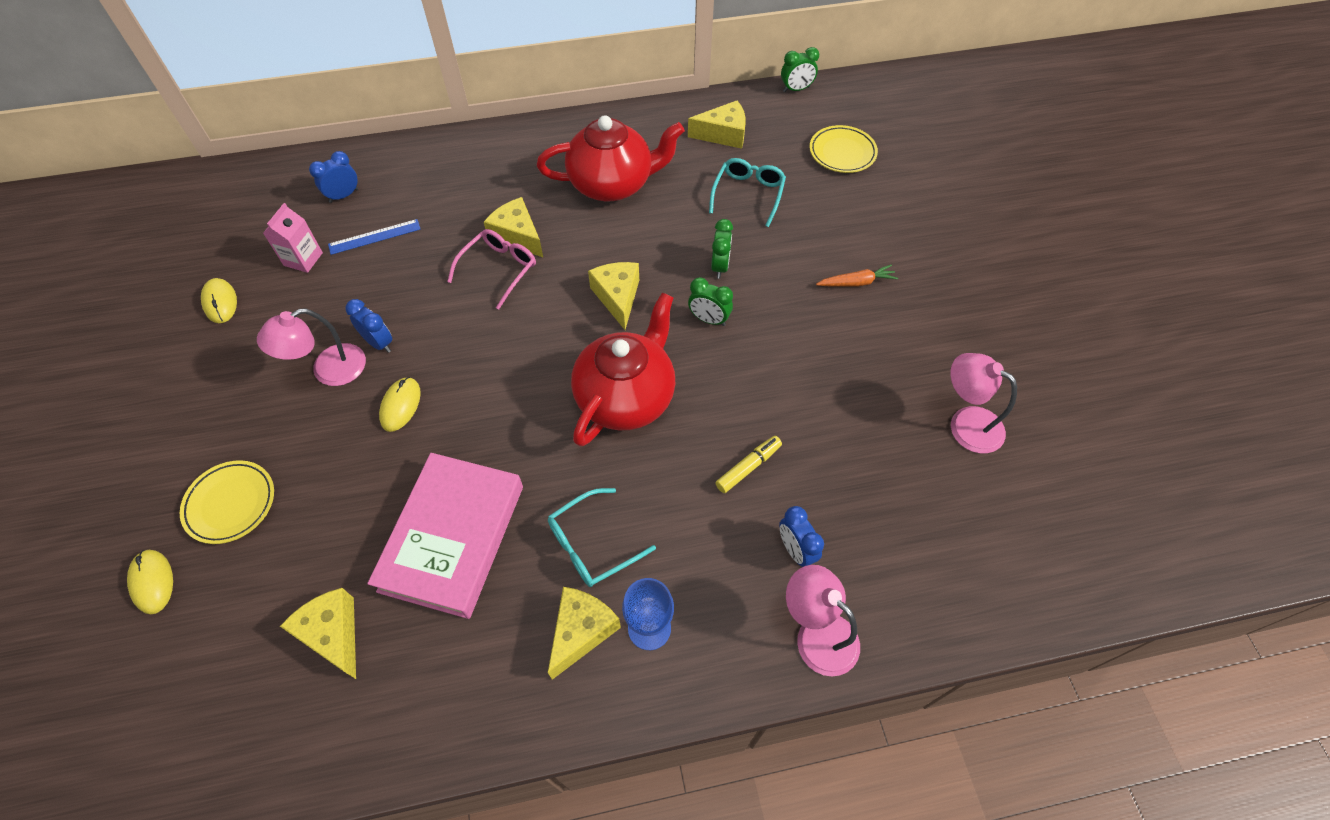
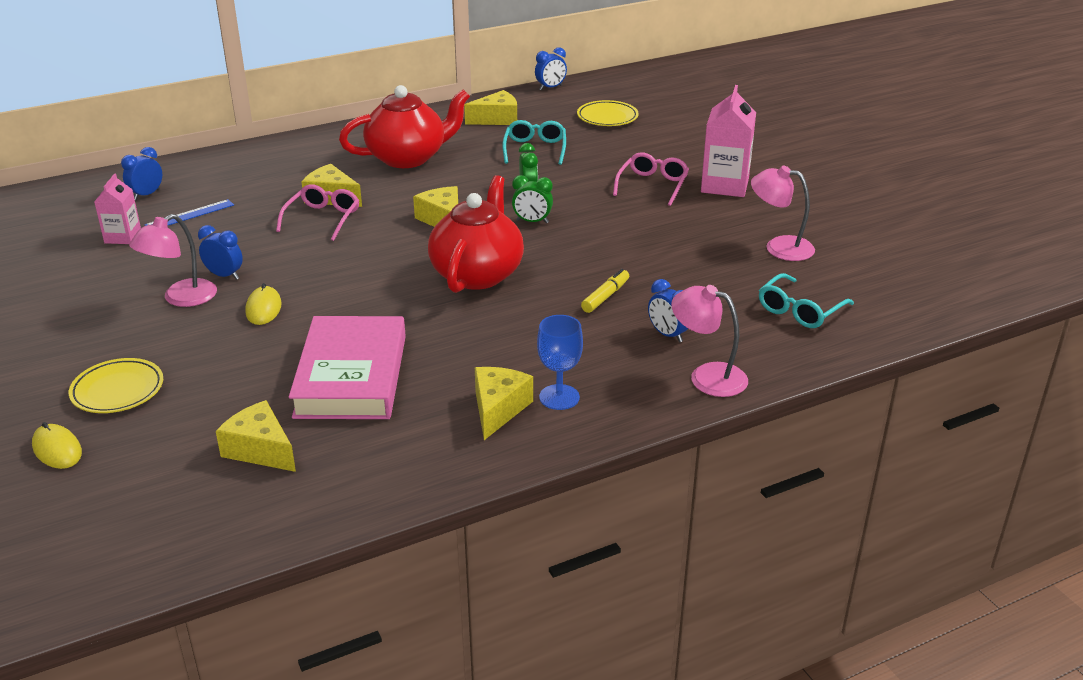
camera: 15 degrees left, 25 degrees down
(220, 302) = (47, 273): yellow mouse -> none
(592, 545) = (485, 360): turquoise glasses -> turquoise glasses (799, 310)
(796, 89) = (550, 88): green clock -> blue clock
(856, 282) = (652, 185): orange carrot -> pink glasses
(937, 299) = (725, 185): none -> pink carton

